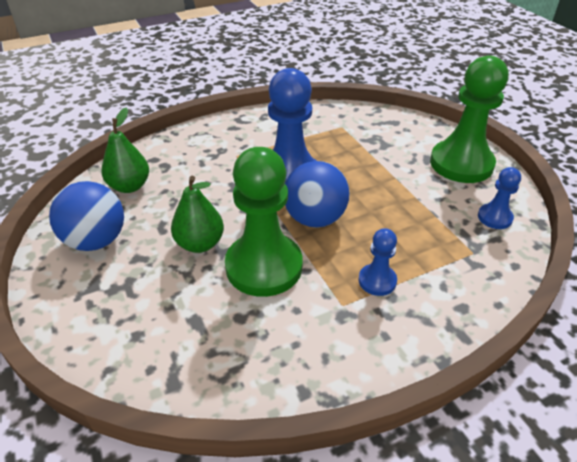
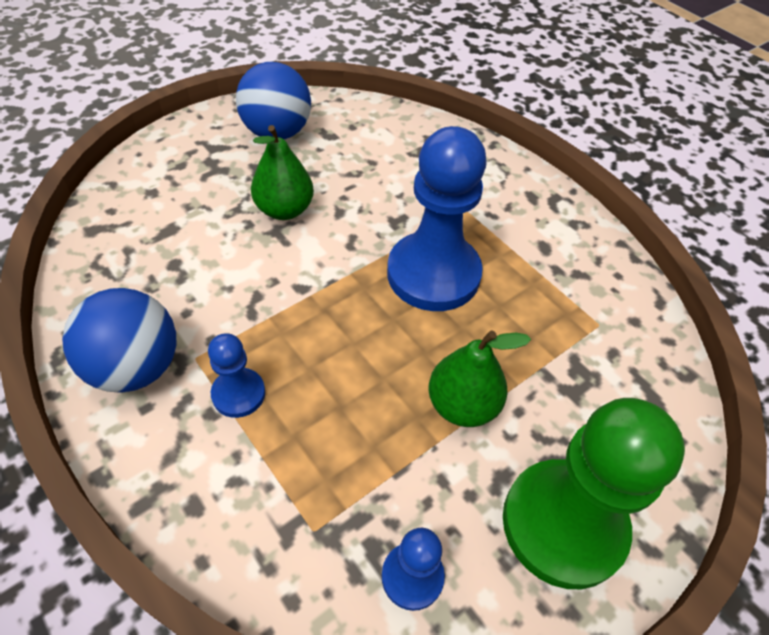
camera: 75 degrees right, 10 degrees up
(130, 186) = (371, 133): green pear -> green pear (462, 405)
(264, 266) = (253, 272): green pawn -> none
(315, 219) = (351, 312): blue ball -> blue ball (136, 367)

